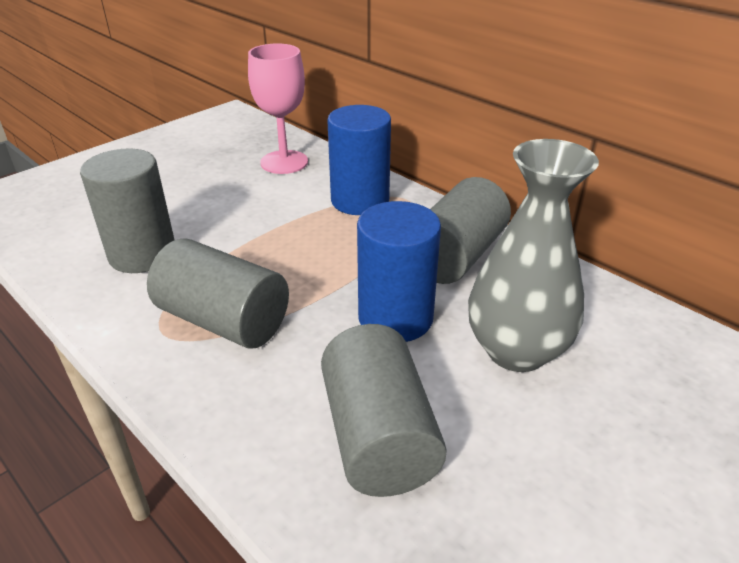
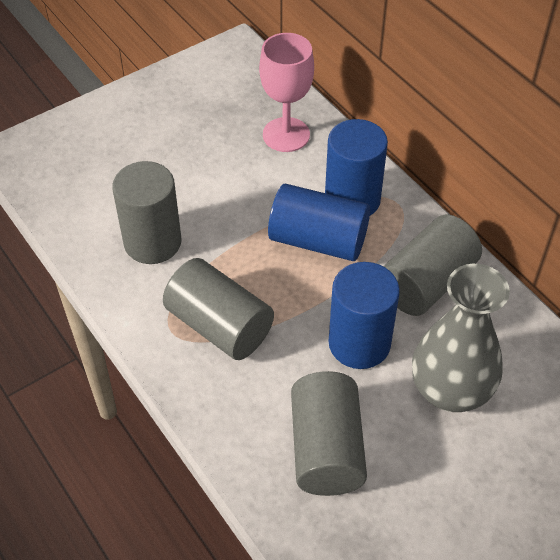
camera: 10 degrees right, 15 degrees up
(330, 234) = (318, 240): none -> blue cylinder

